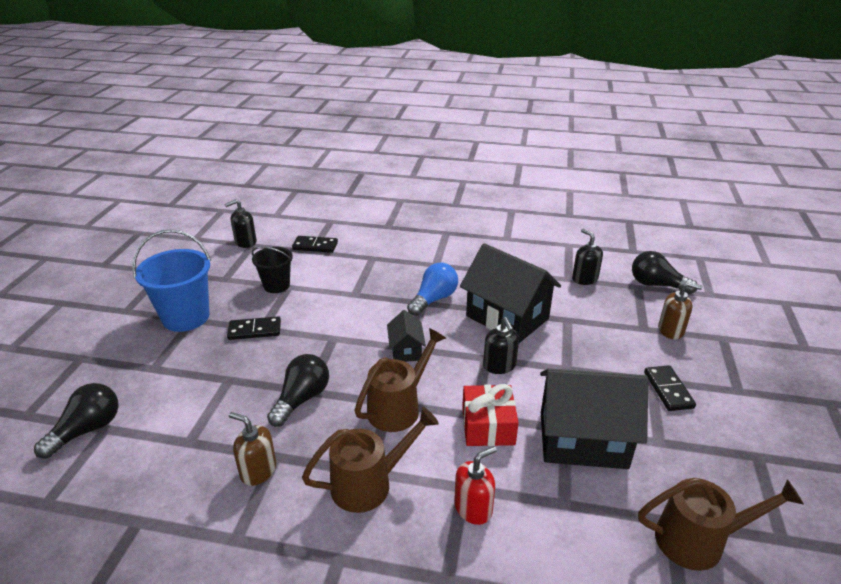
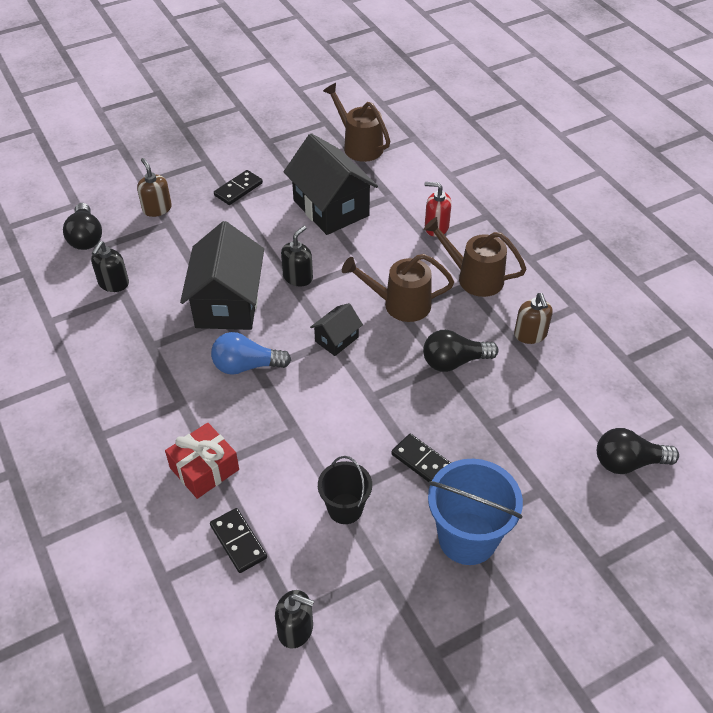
camera: 130 degrees left, 15 degrees up
(488, 426) = (366, 253): red gift -> red gift (204, 468)

